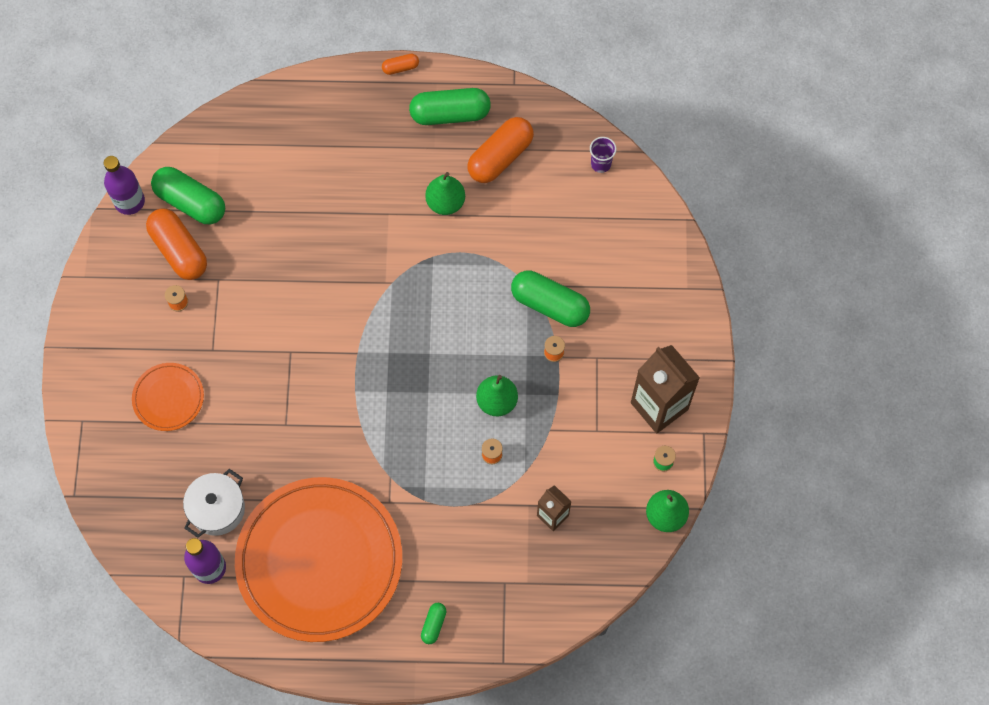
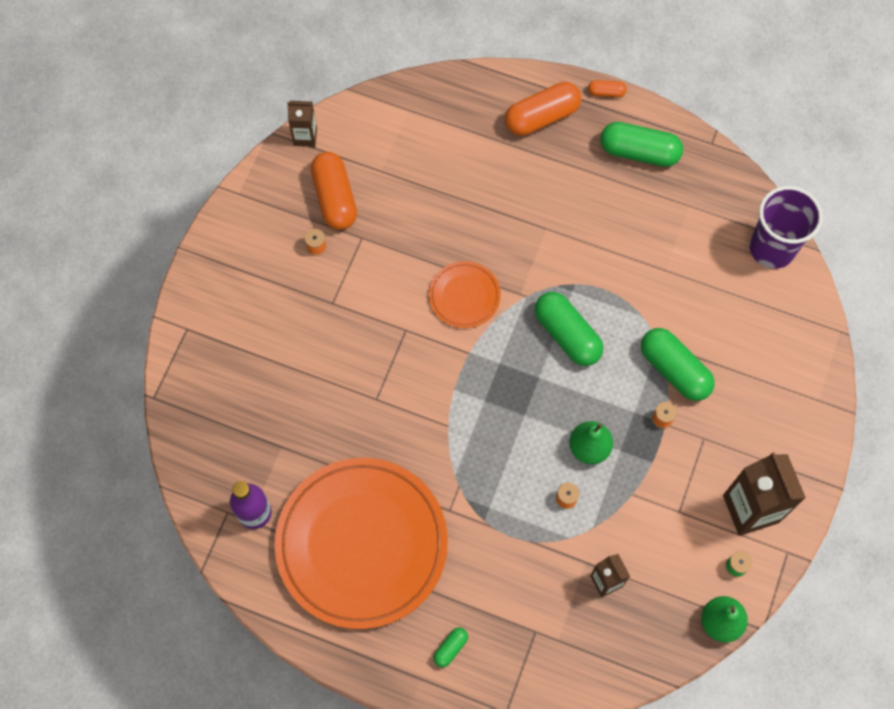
camera: 20 degrees right, 0 degrees up
(129, 201) = (305, 137): purple bottle -> brown carton
(168, 398) = (274, 335): orange plate -> orange plate (464, 296)
(190, 202) = (361, 156): green capsule -> green capsule (567, 335)
(217, 509) = (282, 458): white pot -> none
(445, 203) = (605, 236): green pear -> none
(500, 157) = (674, 209): orange capsule -> orange capsule (542, 117)
(601, 164) = (772, 248): purple cup -> purple cup, size x2.19

